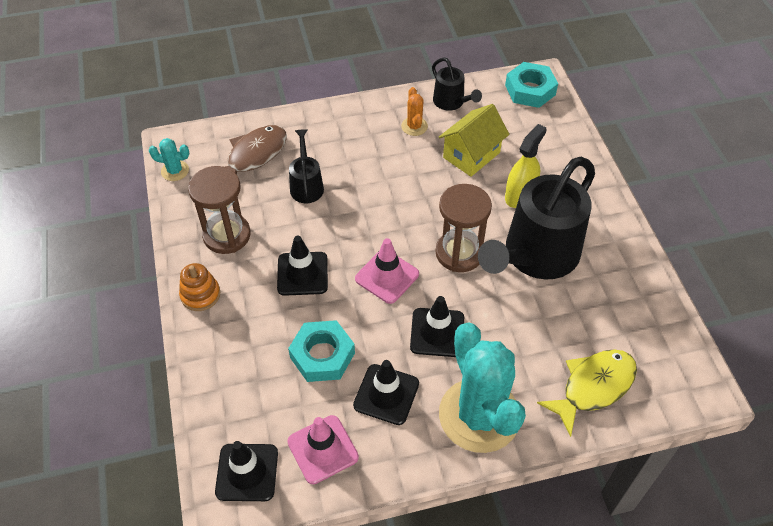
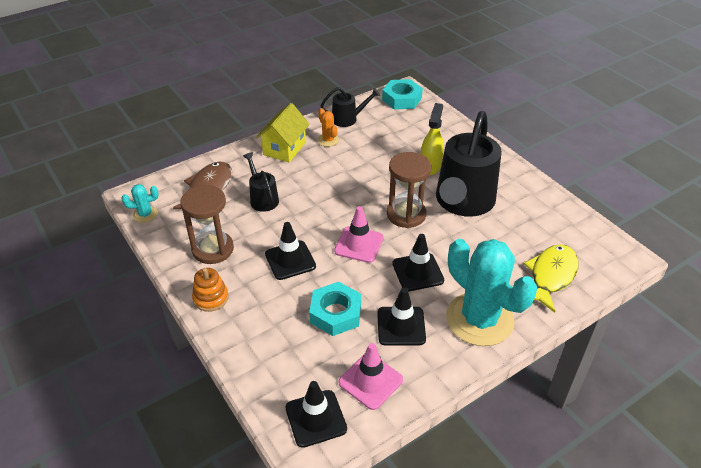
camera: 20 degrees left, 10 degrees down
(451, 102) = (348, 119): black watering can -> black watering can turned 45 degrees counterclockwise
(471, 155) = (381, 149): yellow house -> yellow house (284, 148)

